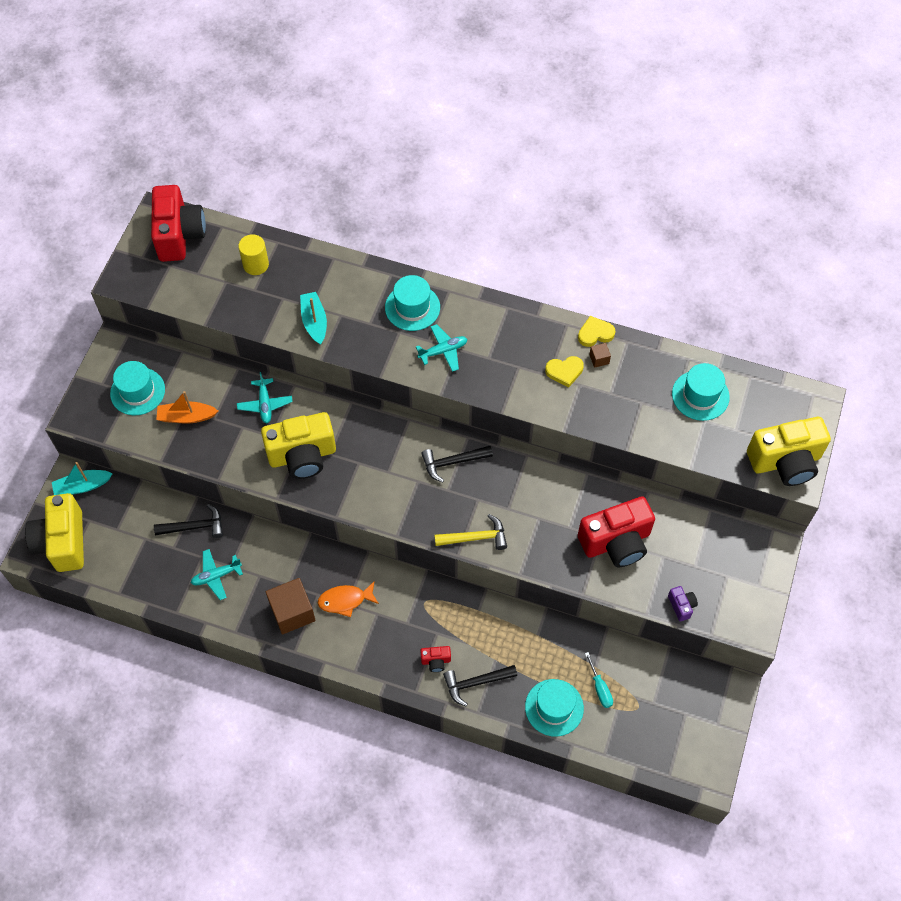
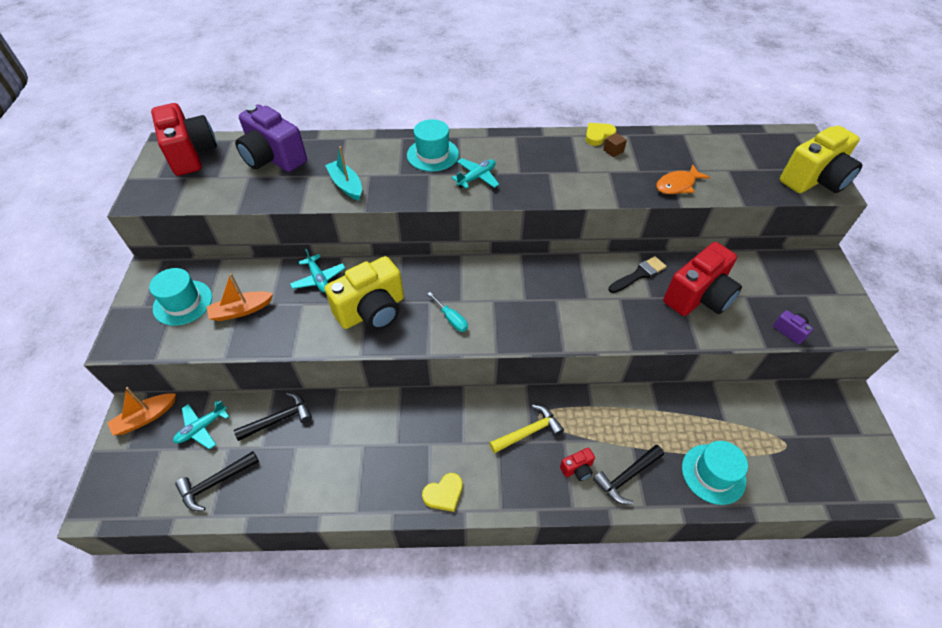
camera: 20 degrees left, 10 degrees down
(63, 542) = (132, 482): yellow camera -> none
(82, 486) = (145, 418): turquoise boat -> orange boat
(216, 576) = (317, 460): turquoise plane -> turquoise plane (202, 428)
(256, 264) = (273, 158): yellow cylinder -> purple camera
(292, 612) = (411, 470): brown cube -> none
(345, 600) = (460, 440): orange fish -> orange fish (677, 185)
(452, 462) = (517, 276): black hammer -> black hammer (215, 483)
(475, 537) = (572, 331): yellow hammer -> yellow hammer (529, 432)
(564, 371) = (590, 166): yellow heart -> yellow heart (444, 494)
(572, 499) = (639, 274): none -> black brush
(600, 688) = (742, 439): turquoise screwdriver -> turquoise screwdriver (451, 319)
(700, 395) = (711, 154): turquoise hat -> none

